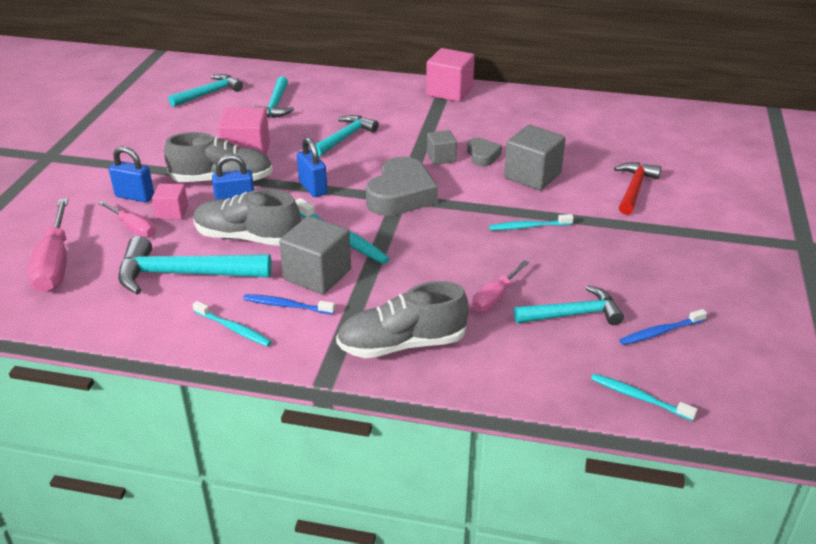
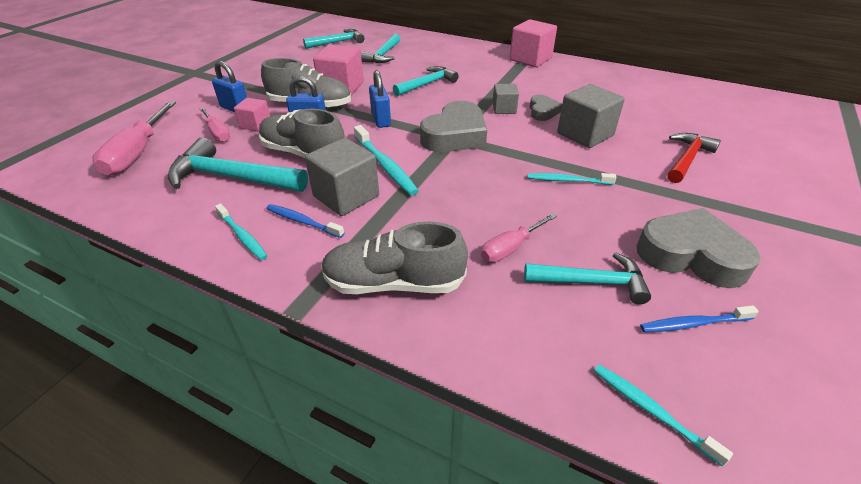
camera: 15 degrees right, 5 degrees up
(650, 278) = (691, 255): none -> grey heart

